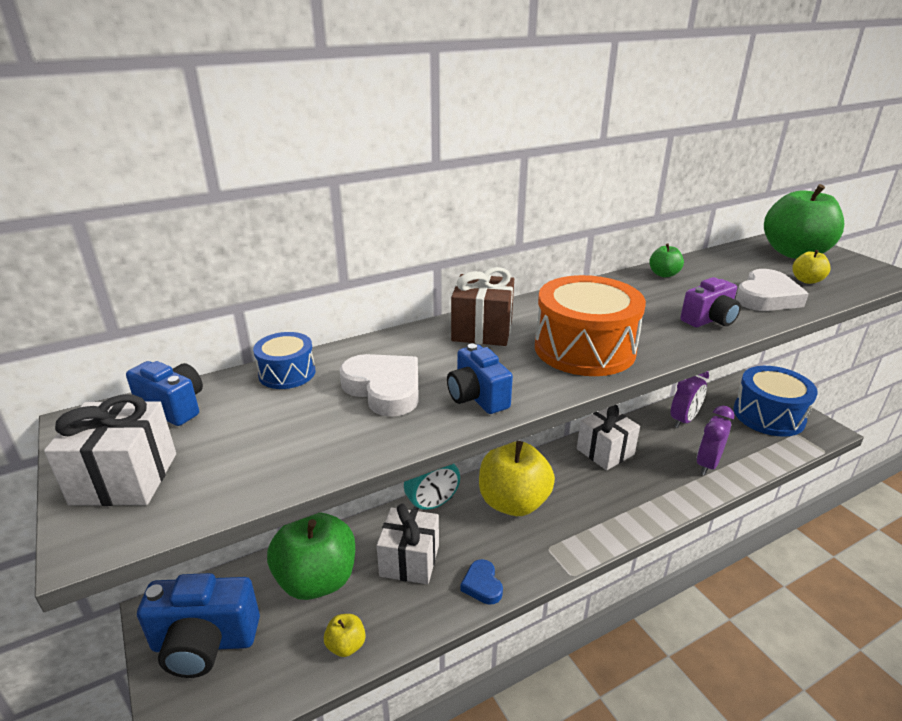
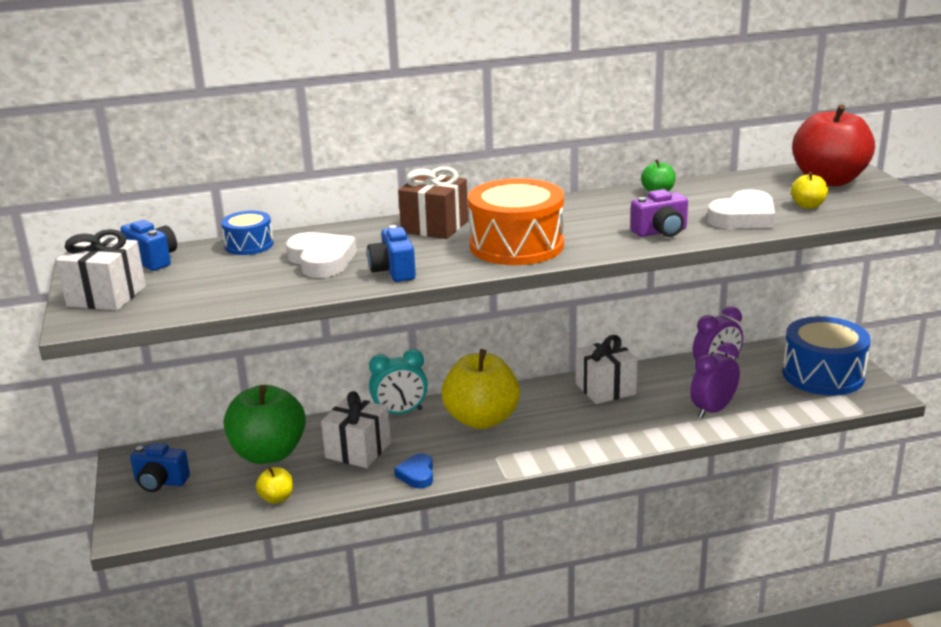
camera: 15 degrees right, 5 degrees down
(204, 643) = (160, 482): blue camera -> blue camera, size x0.58
(794, 253) = (829, 180): green apple -> red apple

